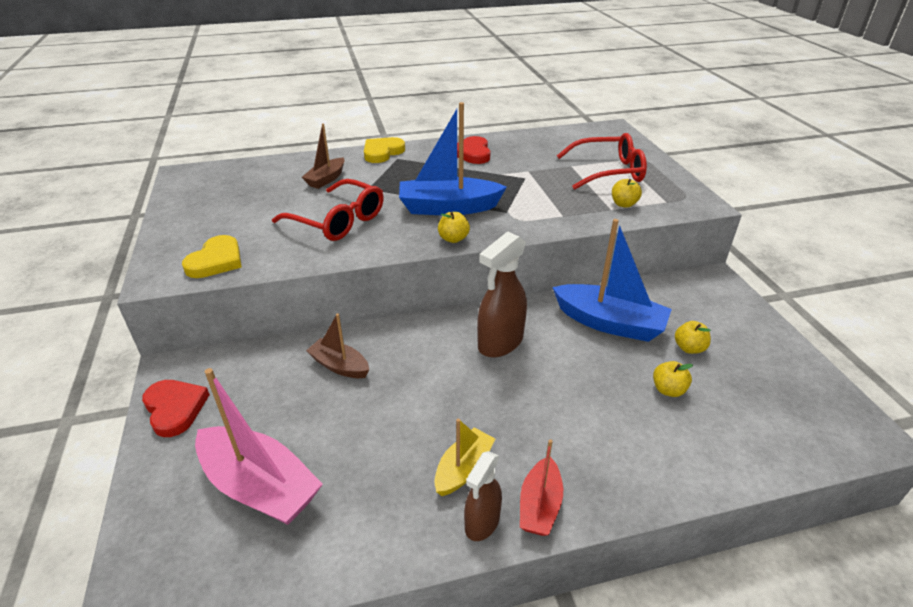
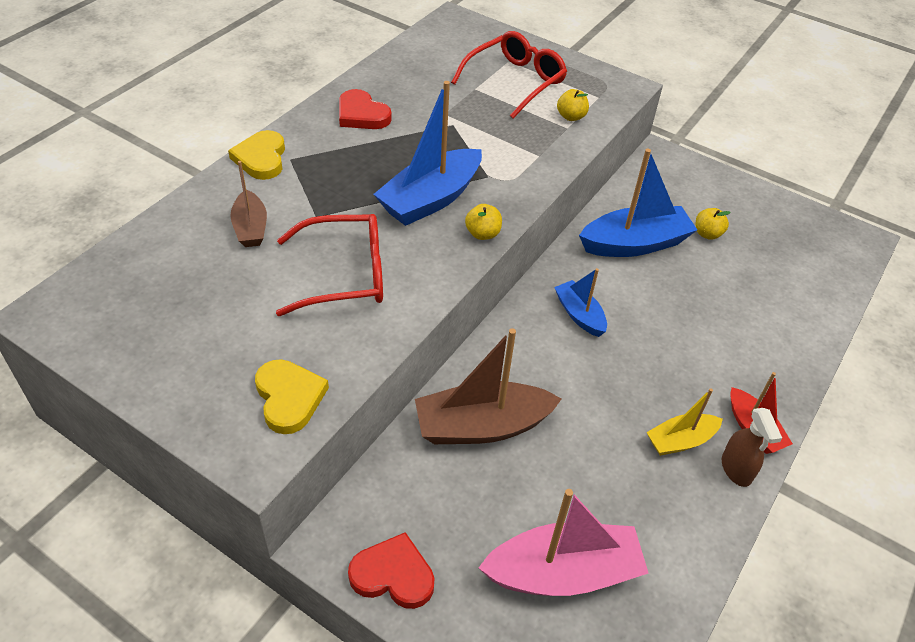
camera: 45 degrees left, 10 degrees up
(339, 366) = (482, 426): brown boat -> brown boat, size x1.77
(463, 469) = (680, 441): yellow boat -> yellow boat turned 105 degrees counterclockwise
(500, 342) = (579, 315): brown spray bottle -> blue boat
(668, 390) = (730, 280): yellow apple -> none

